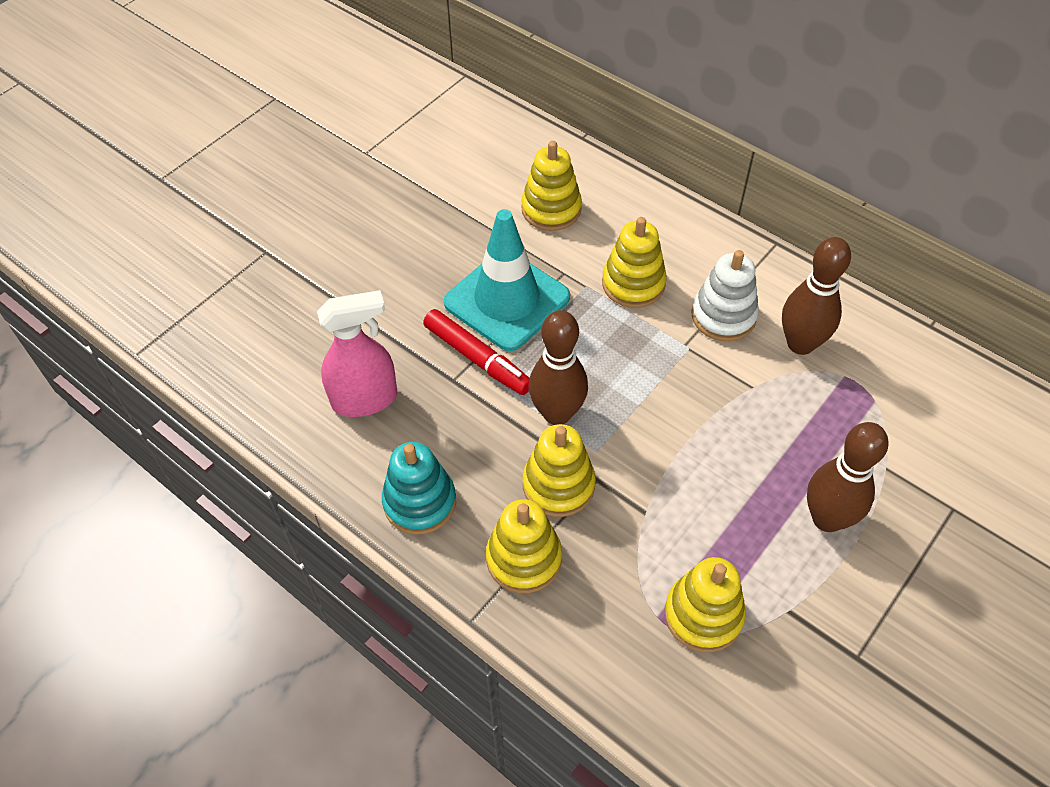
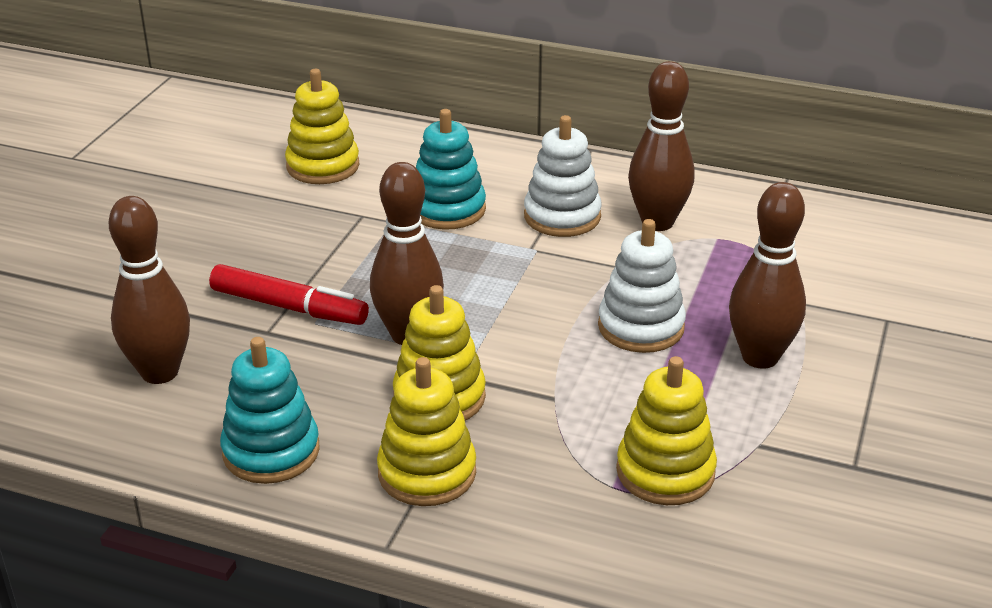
camera: 20 degrees left, 20 degrees down
(365, 399) = (160, 372): pink spray bottle -> brown bowling pin
(507, 300) = (303, 250): turquoise traffic cone -> none
(633, 284) = (447, 209): yellow stacking toy -> turquoise stacking toy
(742, 457) = (641, 327): none -> white stacking toy

